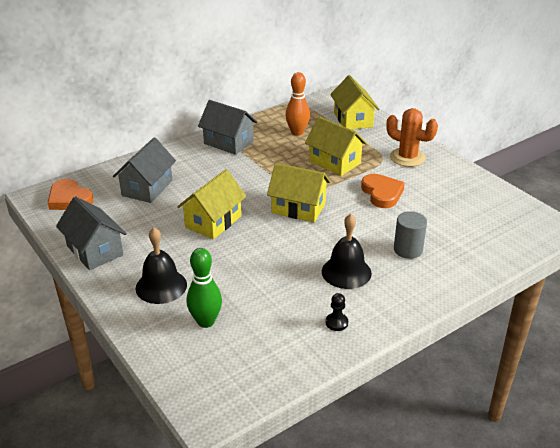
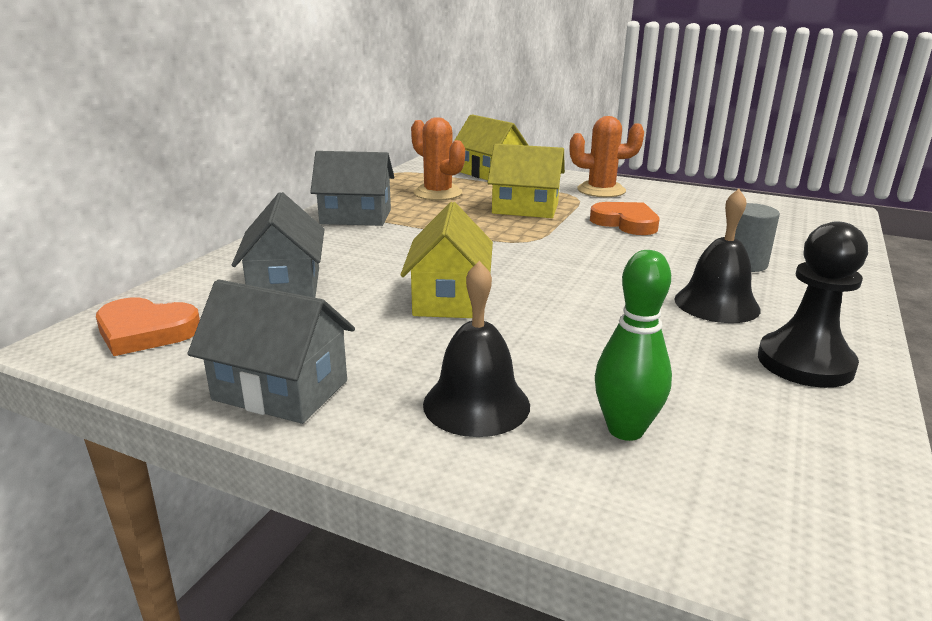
camera: 30 degrees left, 10 degrees down
(297, 132) = (438, 193): orange bowling pin -> orange cactus
(298, 208) = (549, 257): yellow house -> none
(336, 322) = (805, 363): black pawn -> black pawn, size x2.21

